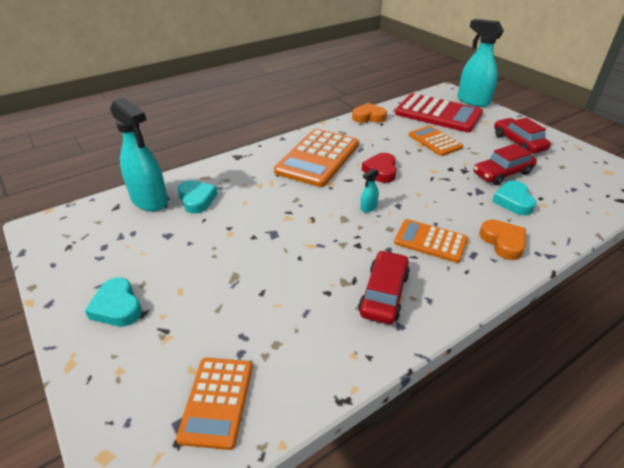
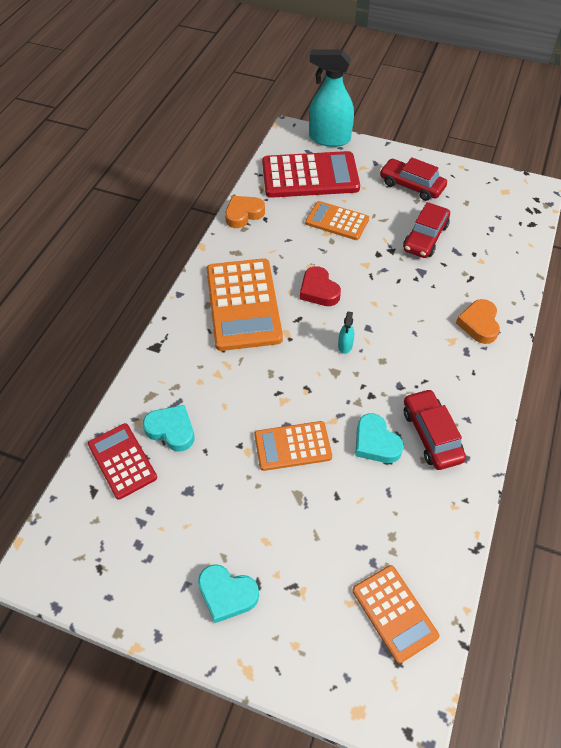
camera: 35 degrees left, 15 degrees up
(150, 200) = (122, 461): turquoise spray bottle -> red calculator
(430, 241) = (425, 356): orange calculator -> orange calculator (292, 446)
(503, 242) = (479, 324): orange heart -> orange heart turned 120 degrees counterclockwise
(513, 201) = (456, 270): turquoise heart -> turquoise heart (375, 442)

